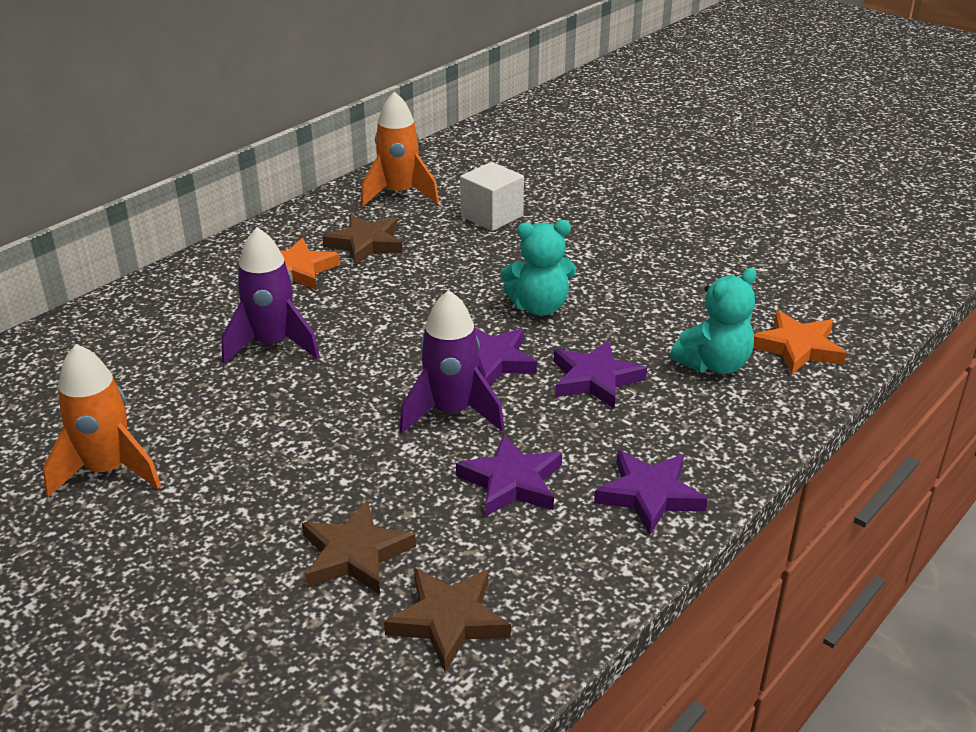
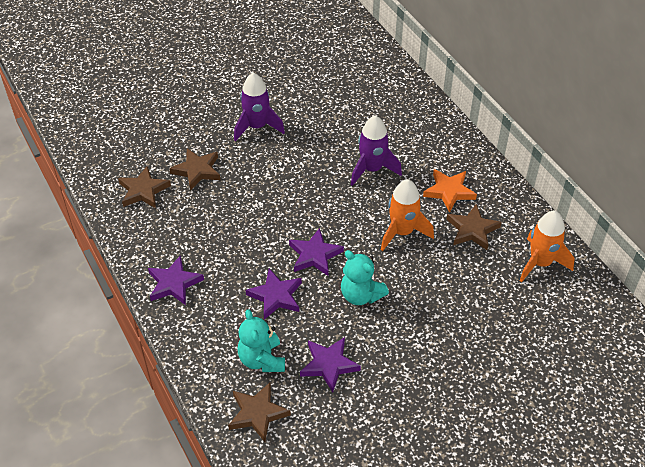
camera: 110 degrees right, 15 degrees up
(108, 471) = (294, 103): orange rocket -> orange rocket (402, 232)
(451, 413) = (277, 226): purple rocket -> purple rocket (257, 127)
(491, 216) = (490, 306): white cube -> none
(511, 482) = (212, 234): purple star -> purple star (329, 365)
(539, 307) = (361, 295): turquoise teddy bear -> turquoise teddy bear turned 60 degrees counterclockwise
(797, 347) = (257, 413): orange star -> brown star

